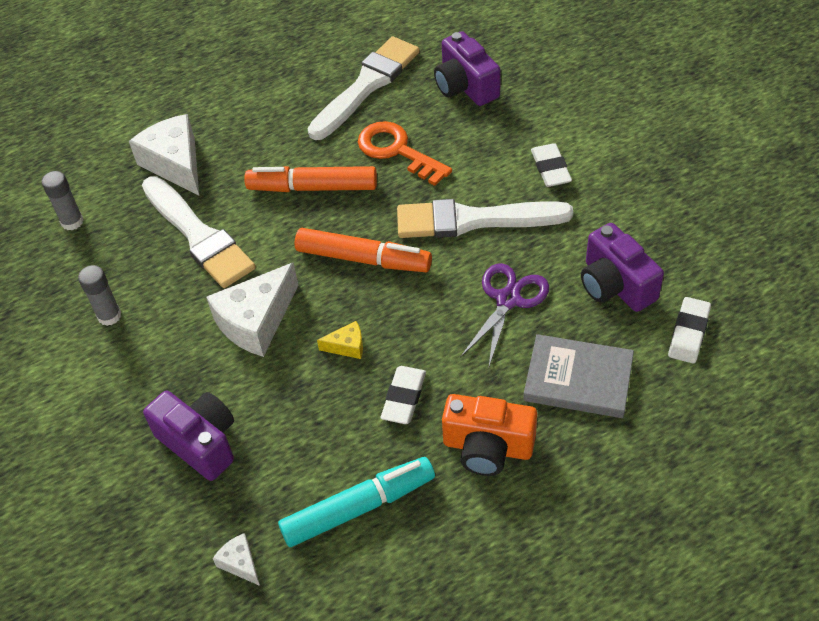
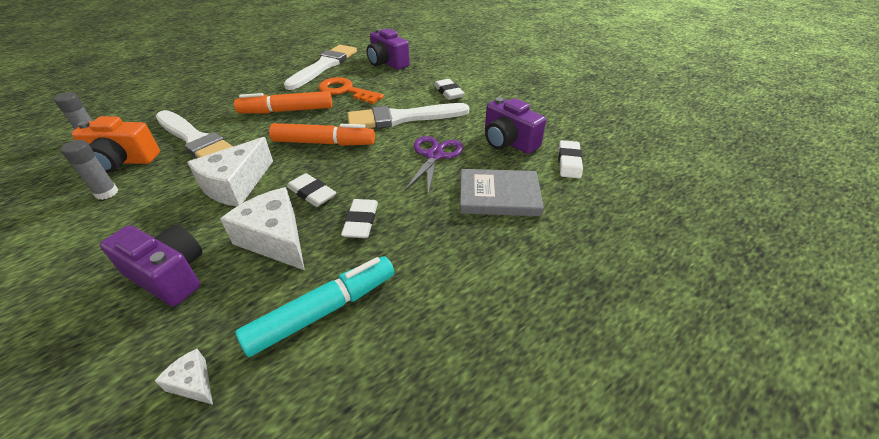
camera: 15 degrees left, 10 degrees down
(175, 164) = (186, 106): white cheese -> white cheese (275, 239)
(347, 346) = (312, 193): yellow cheese -> white eraser
(487, 447) = (437, 248): orange camera -> orange camera (123, 161)

